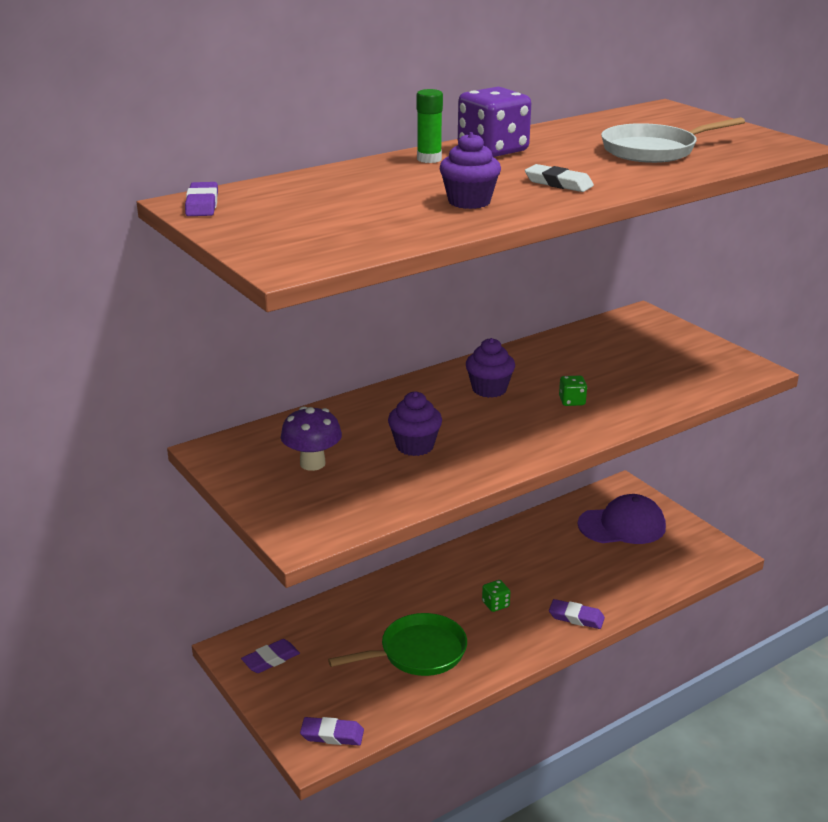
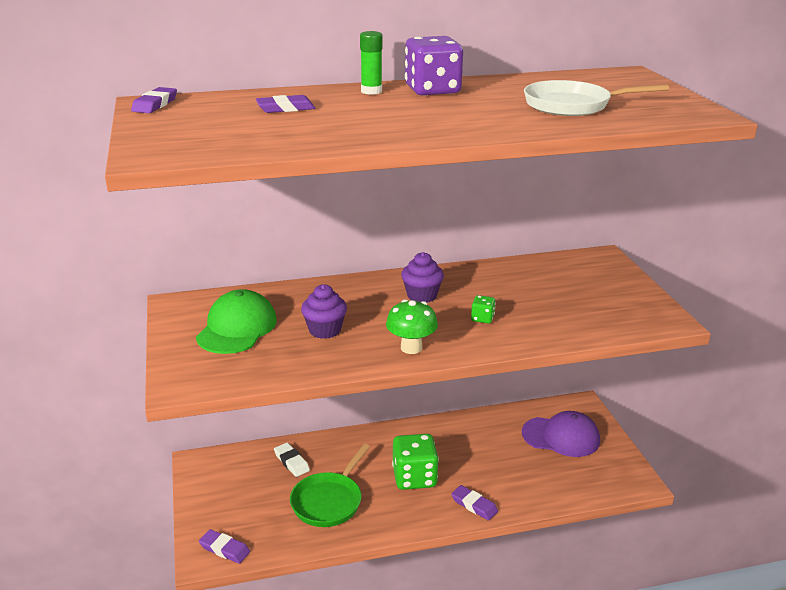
camera: 20 degrees right, 0 degrees up
(271, 659) = (218, 477): purple eraser -> purple eraser (285, 108)
(312, 463) = (237, 328): purple mushroom -> green cap
(417, 653) = (329, 501): green pan -> green pan turned 120 degrees clockwise
(469, 202) = (357, 127): purple cupcake -> none
(495, 604) = (414, 477): green dice -> green dice, size x2.19
(523, 446) = (411, 348): none -> green mushroom
(558, 183) = (451, 122): white eraser -> white eraser (291, 462)

